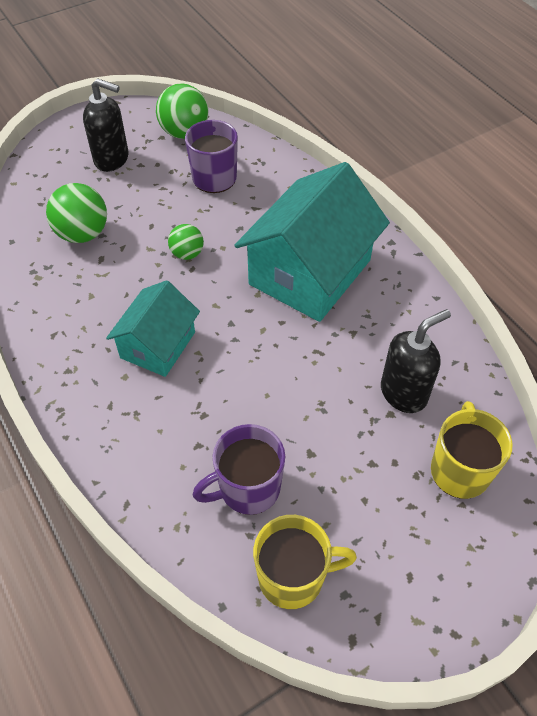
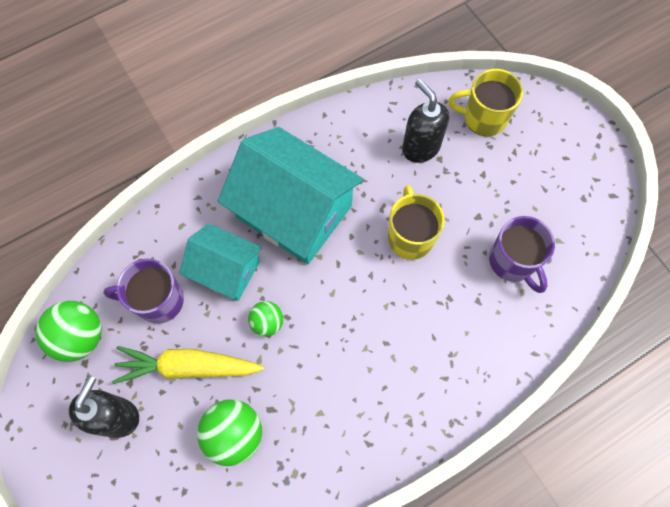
camera: 90 degrees left, 15 degrees up
(149, 200) = (188, 367): none -> yellow carrot
(158, 345) = (379, 342): turquoise house -> turquoise house (226, 270)
(293, 577) = (576, 230): yellow mug -> yellow mug (410, 237)

